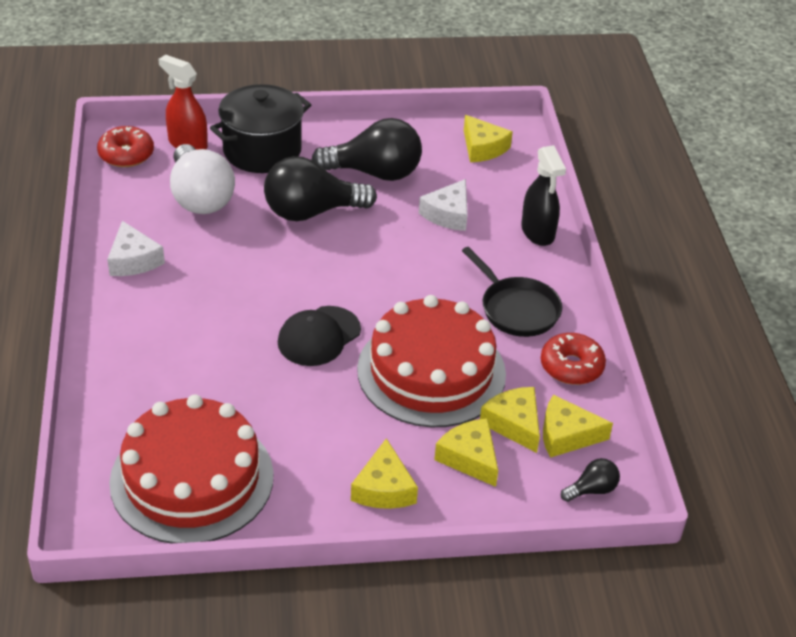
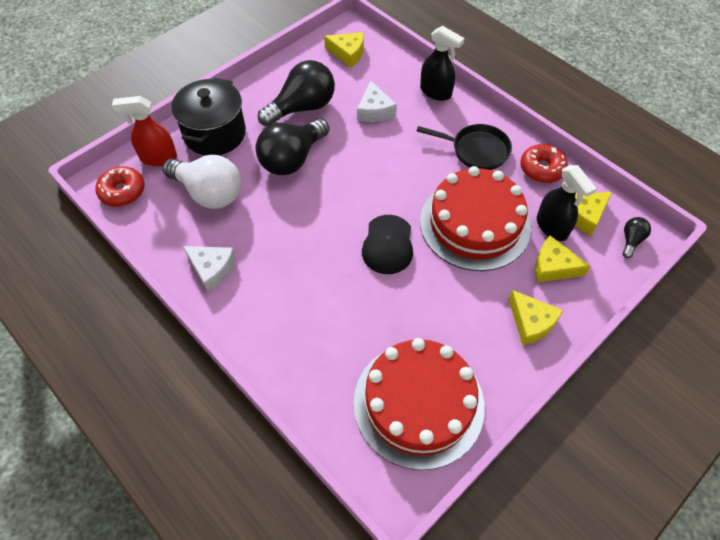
camera: 35 degrees left, 15 degrees up
(514, 424) = (552, 227): yellow cheese -> black spray bottle

